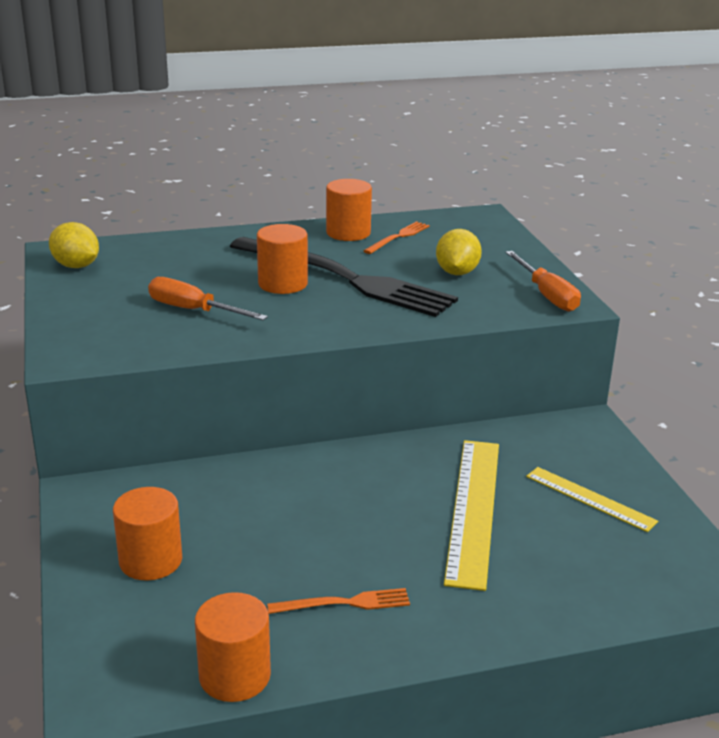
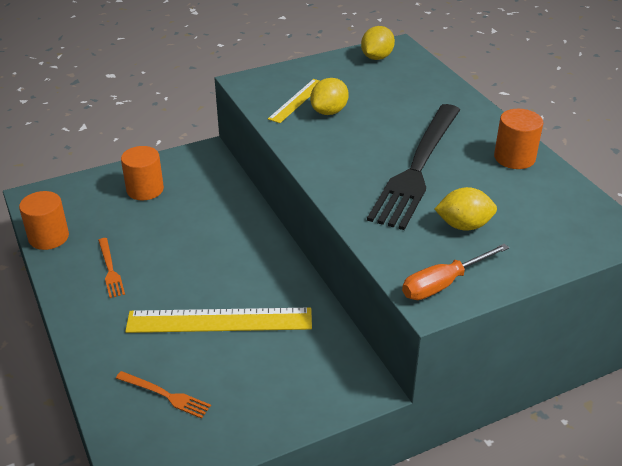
camera: 80 degrees right, 10 degrees up
(193, 310) = (329, 112): orange screwdriver -> yellow lemon
(283, 284) = (391, 140): orange cylinder -> none
(398, 237) = (524, 185): orange fork -> orange fork (165, 395)
(590, 498) = (247, 389): yellow ruler -> yellow ruler (297, 100)

